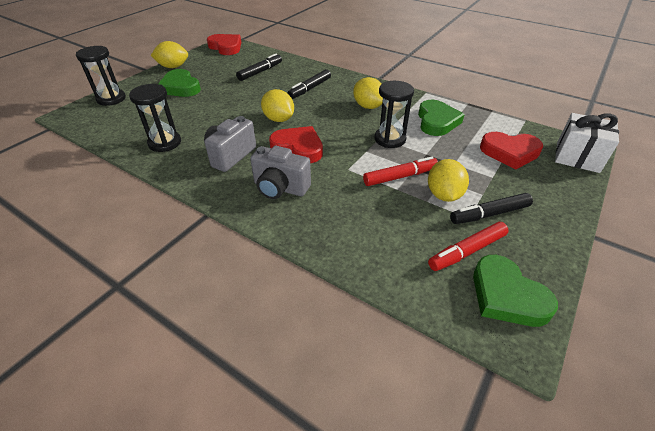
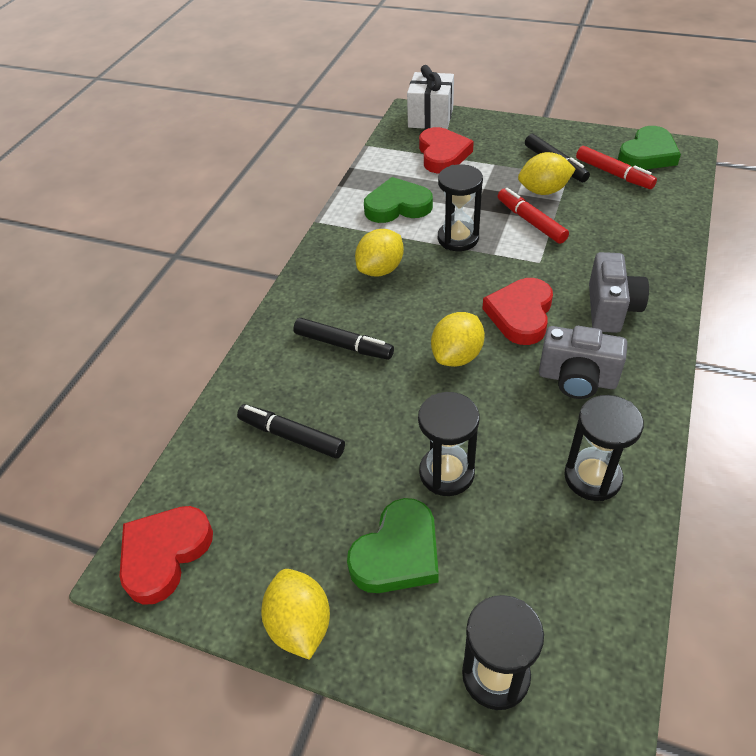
camera: 100 degrees left, 5 degrees up
(207, 104) = (446, 473): none -> black hourglass

